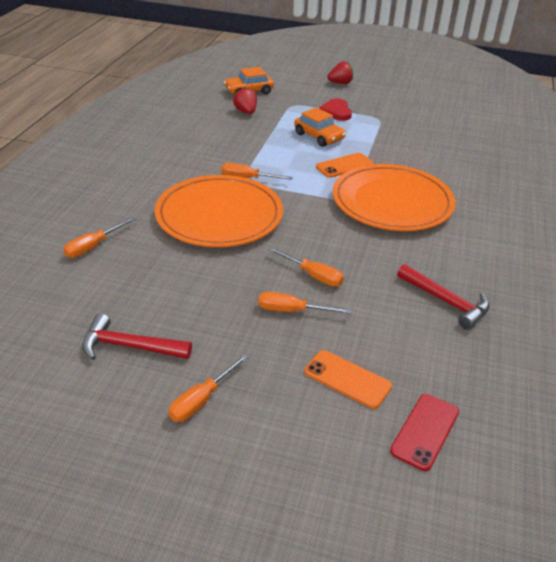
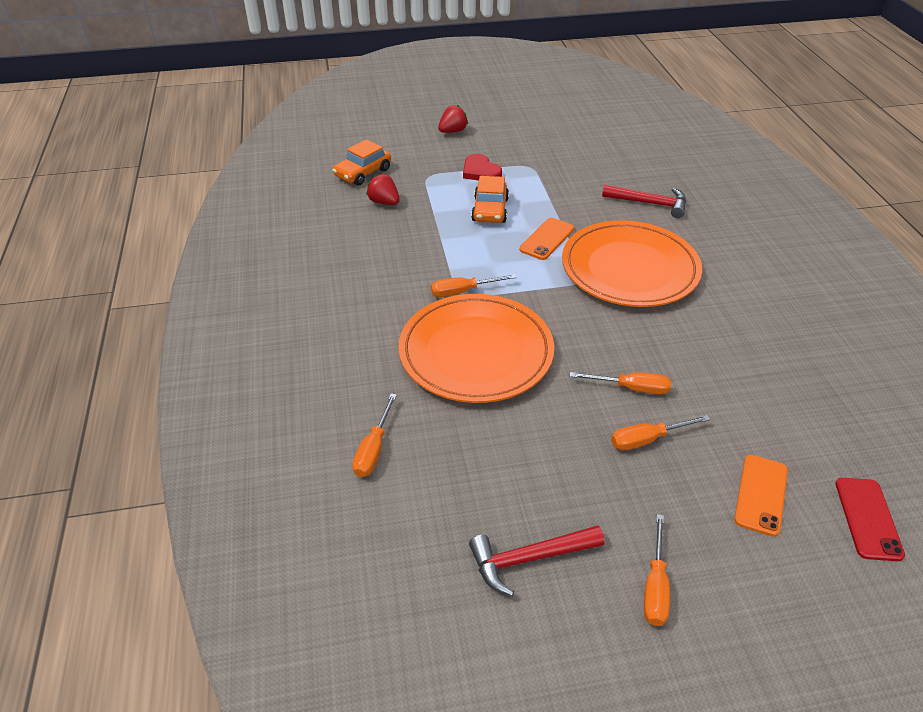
camera: 25 degrees left, 5 degrees up
(319, 136) = (490, 210): orange car -> orange car turned 75 degrees clockwise
(347, 379) = (761, 495): orange phone -> orange phone turned 75 degrees counterclockwise
(446, 302) = (770, 367): red hammer -> red hammer (650, 203)

